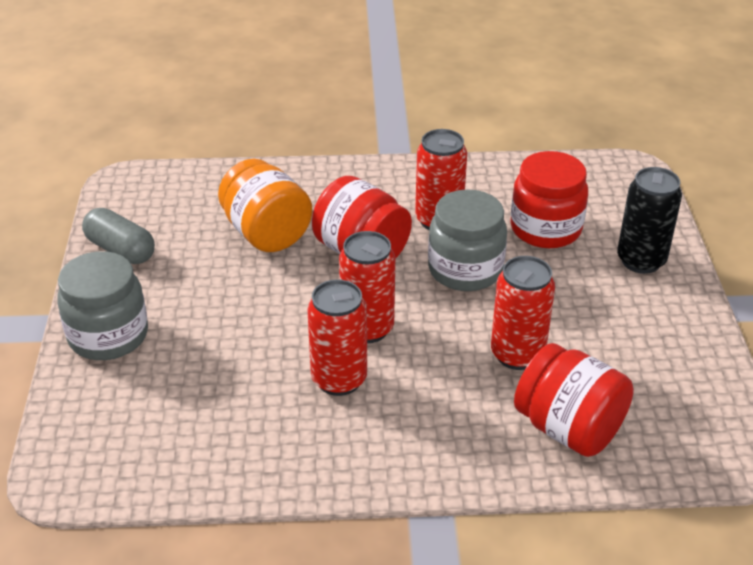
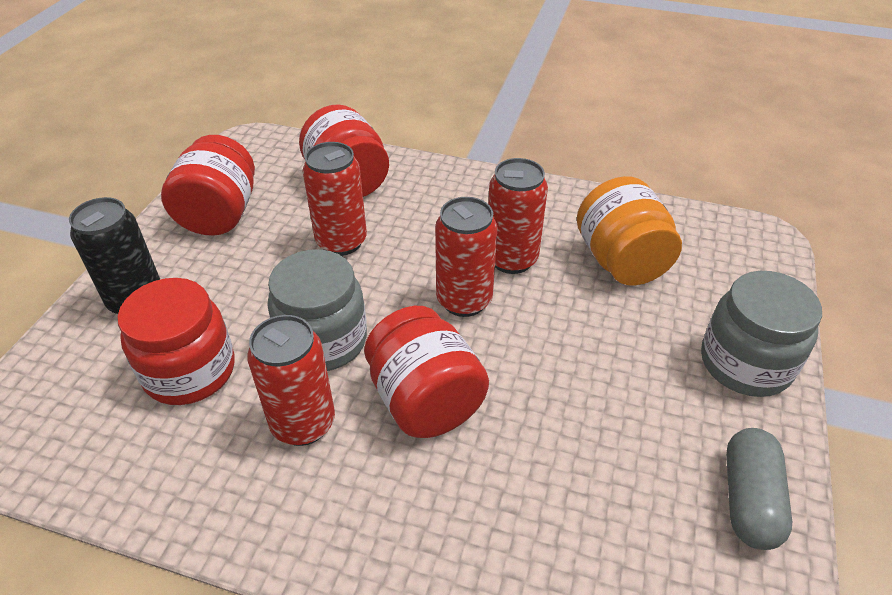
camera: 160 degrees left, 5 degrees up
(120, 250) = (749, 499): grey capsule -> grey capsule turned 45 degrees clockwise
(266, 233) = (537, 469): orange jar -> orange jar (620, 261)
(662, 351) = (220, 215): none -> red jar

